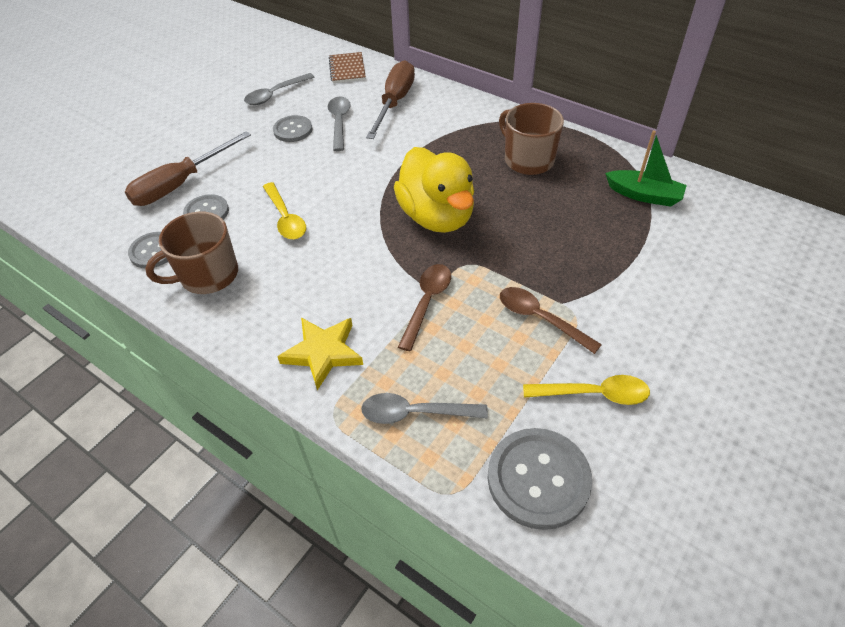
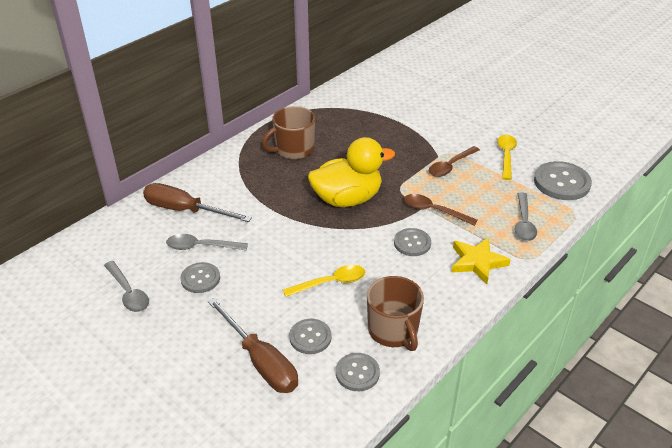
camera: 85 degrees left, 10 degrees down
(347, 69) = (108, 238): brown notebook -> none
(357, 283) = (412, 243): none -> grey button
(644, 195) = (346, 109): green boat -> none

